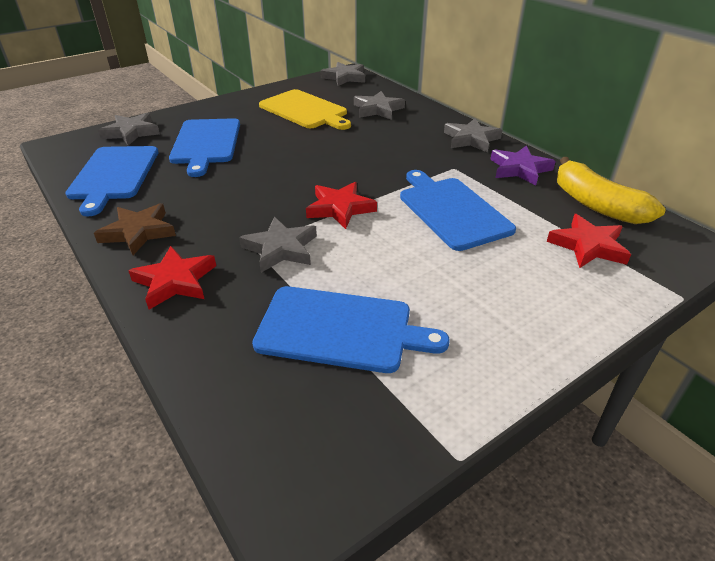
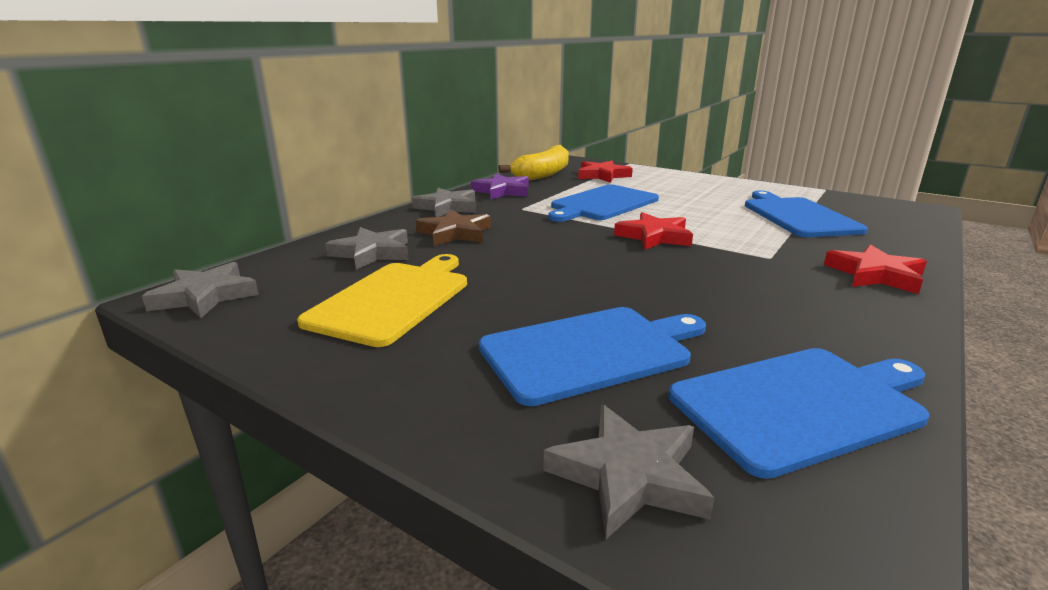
camera: 110 degrees left, 15 degrees down
(138, 232) = (862, 319): brown star -> brown star (455, 233)
(281, 249) = (753, 246): grey star -> none

